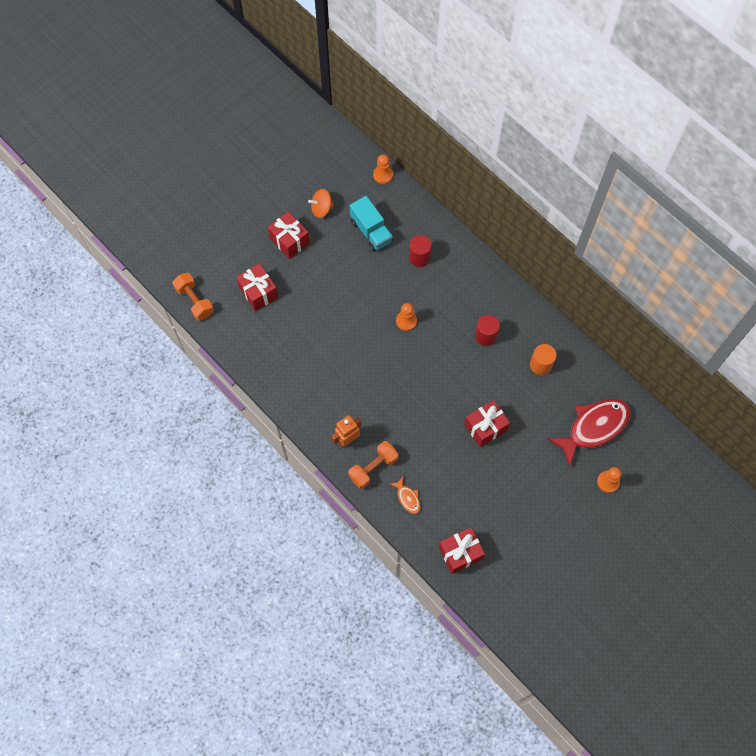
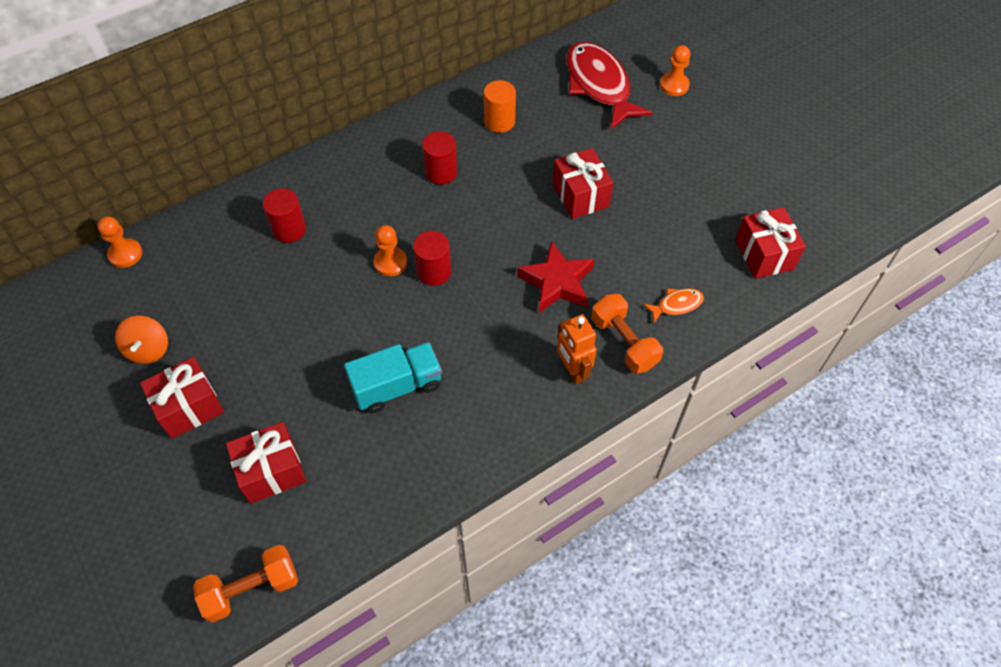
camera: 80 degrees left, 10 degrees down
(371, 231) = (219, 285): turquoise truck -> turquoise truck (397, 386)
(404, 347) = (434, 272): none -> red cylinder
(410, 422) = (557, 282): none -> red star

